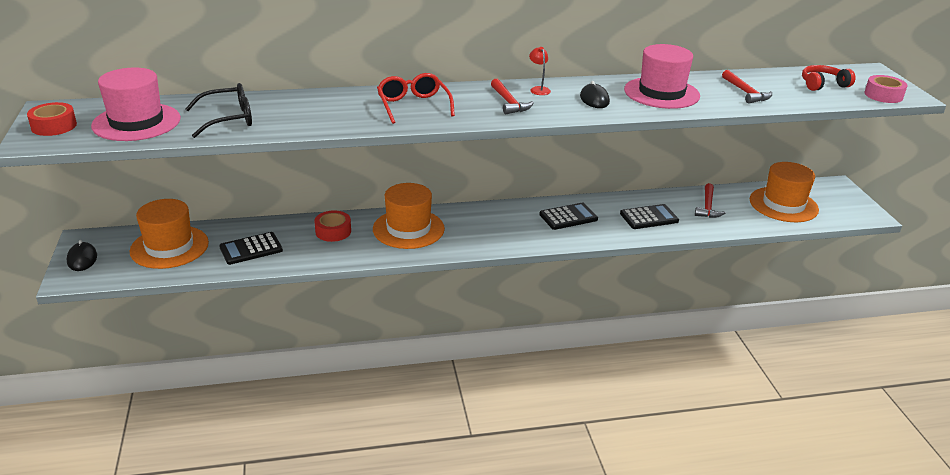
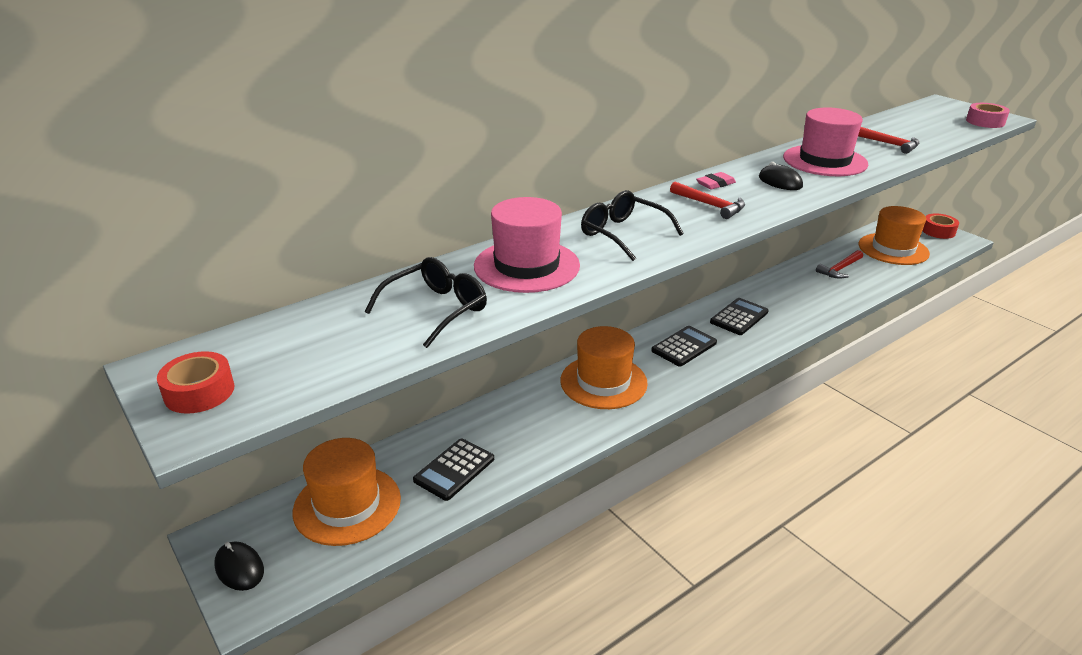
camera: 25 degrees left, 0 degrees up
(136, 122) = (317, 349): pink hat -> pink hat (526, 266)
(333, 231) = (526, 413): red tape -> red tape (938, 231)
(413, 105) = (623, 234): red glasses -> black glasses
(538, 89) = (715, 184): red lamp -> pink eraser
(649, 217) = (806, 295): black calculator -> black calculator (684, 347)
(707, 206) = (840, 269): red hammer -> red hammer turned 60 degrees clockwise
(823, 85) = (930, 123): red headphones -> none

